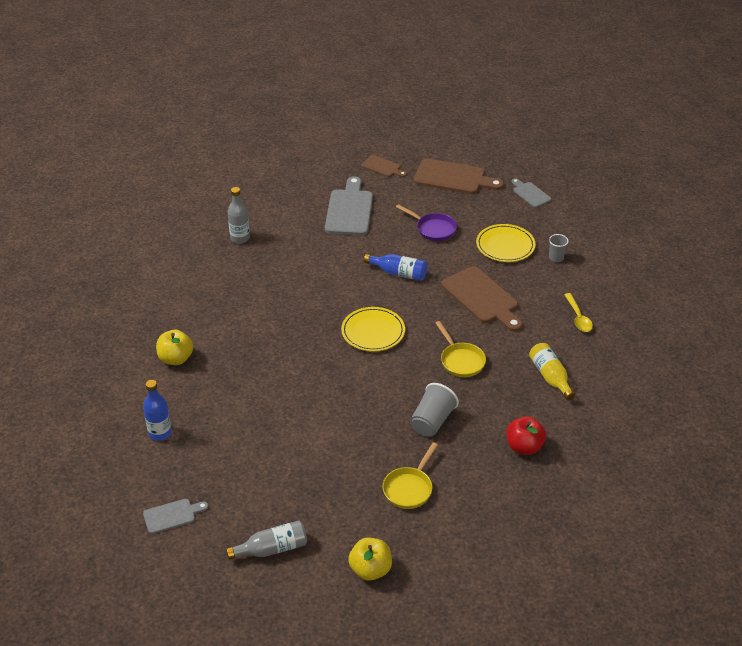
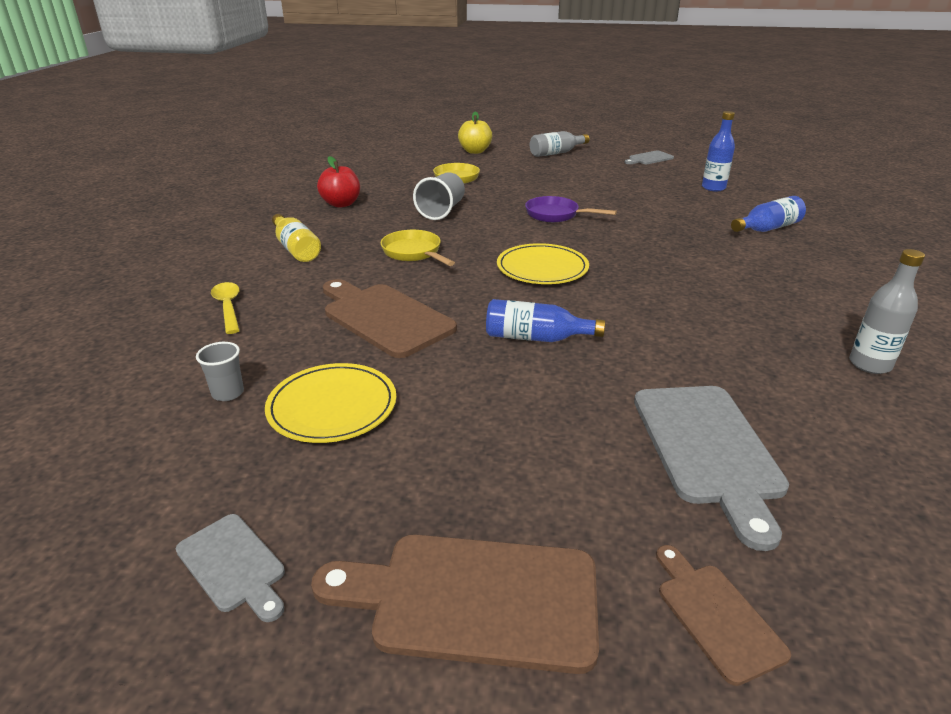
camera: 170 degrees right, 10 degrees down
(176, 359) = (767, 228): yellow apple -> blue bottle
(382, 167) = (715, 616): brown cutting board -> brown cutting board turned 45 degrees clockwise
(433, 229) = (495, 425): purple pan -> purple pan (556, 215)

